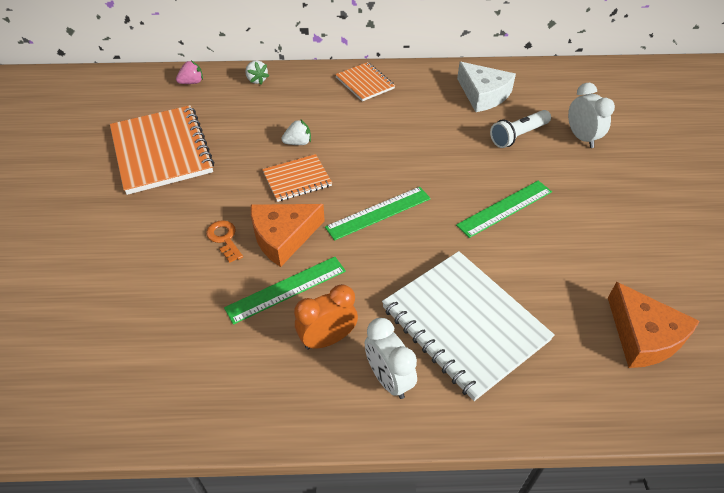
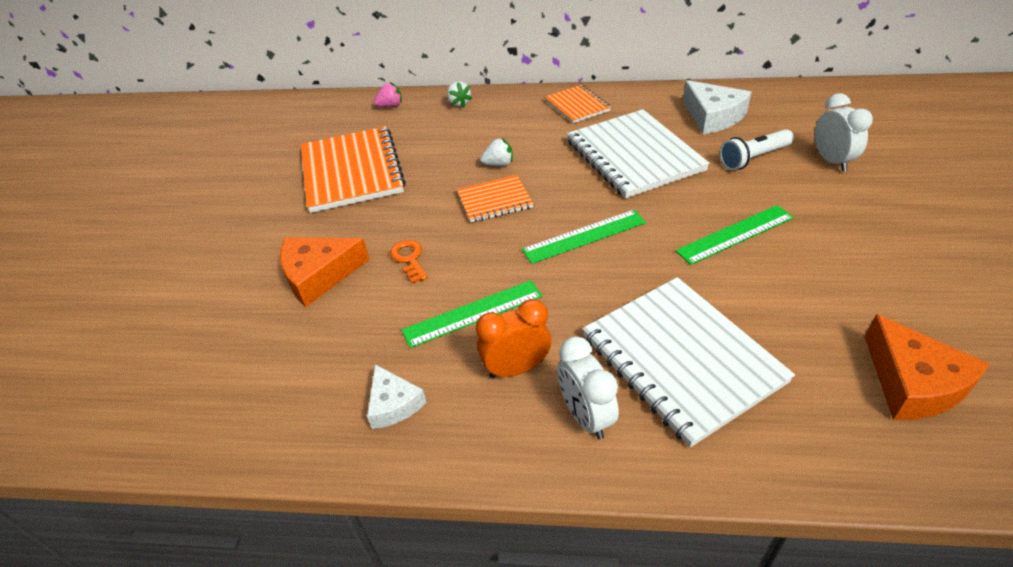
camera: 10 degrees right, 5 degrees down
(223, 377) = (393, 404): none -> white cheese
(283, 237) = (474, 259): orange cheese -> orange cheese (319, 275)
(417, 134) = (634, 156): none -> white notebook

